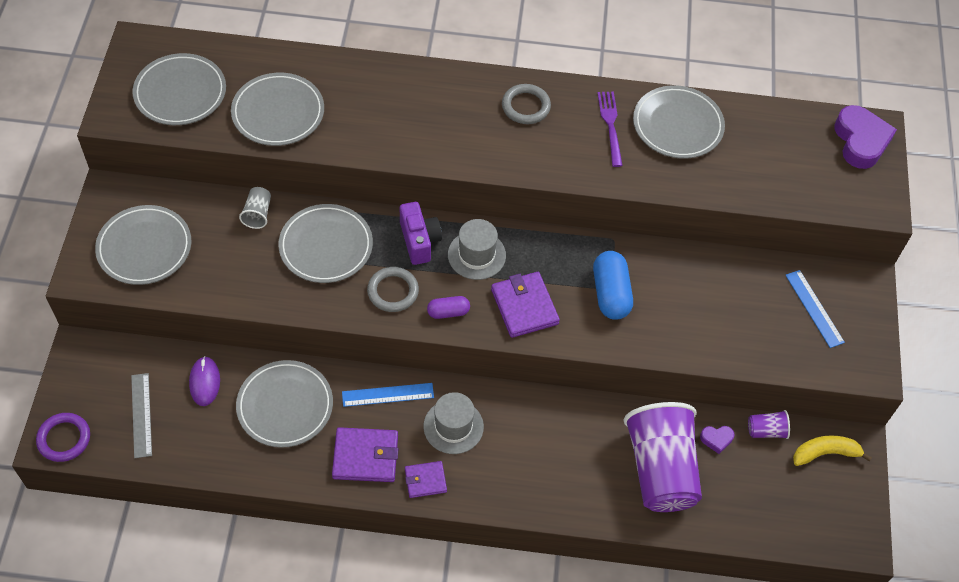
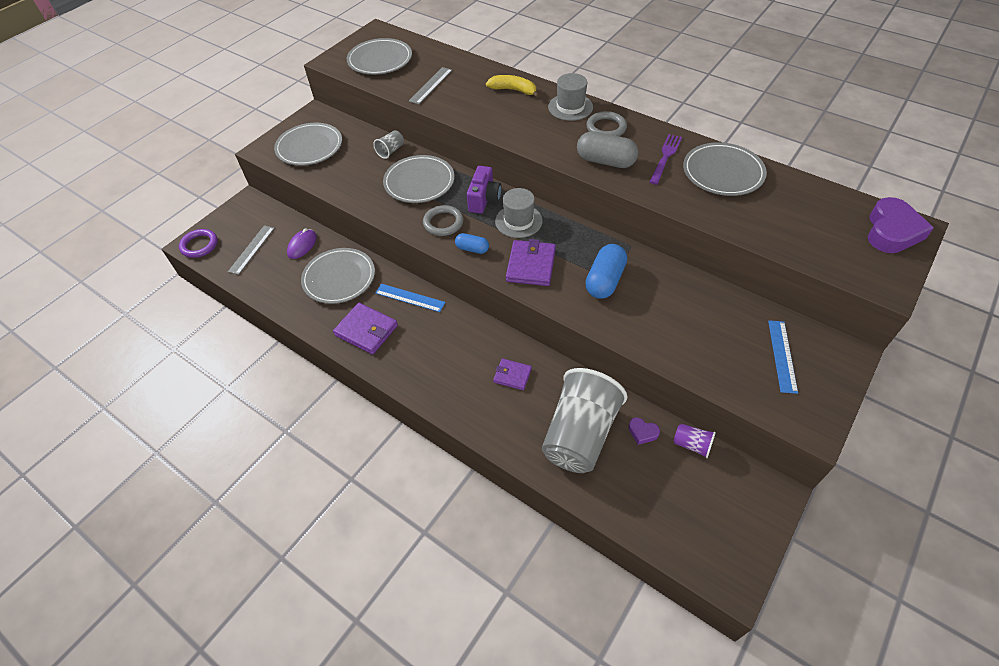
camera: 35 degrees right, 5 degrees down
(278, 112) = (431, 85): grey plate -> grey ruler
(425, 480) = (395, 363): purple wallet -> purple wallet (512, 375)
(448, 312) = (472, 249): purple capsule -> blue capsule
(453, 426) = (440, 336): grey hat -> grey hat (570, 107)
(552, 154) = (605, 161): none -> grey capsule
(660, 469) = (579, 434): purple cup -> grey cup
(825, 453) = (738, 487): yellow banana -> yellow banana (513, 90)

